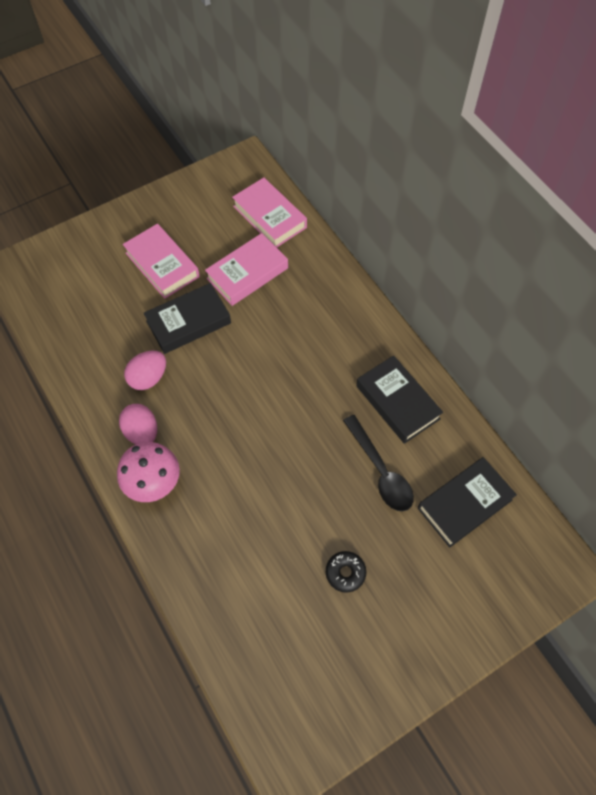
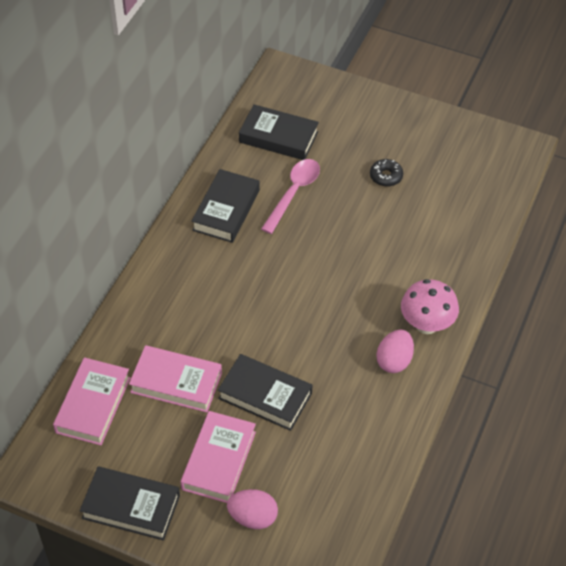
camera: 125 degrees left, 10 degrees down
(148, 378) = (344, 389): pink egg -> pink egg (253, 517)
(173, 200) = (131, 507): none -> black book
(380, 471) = (294, 193): black spoon -> pink spoon

